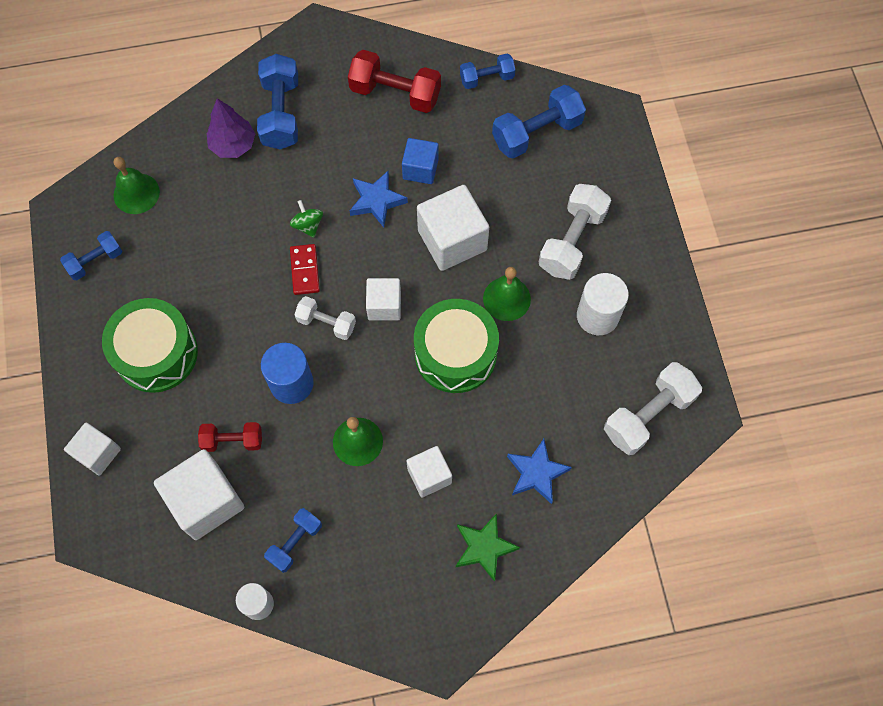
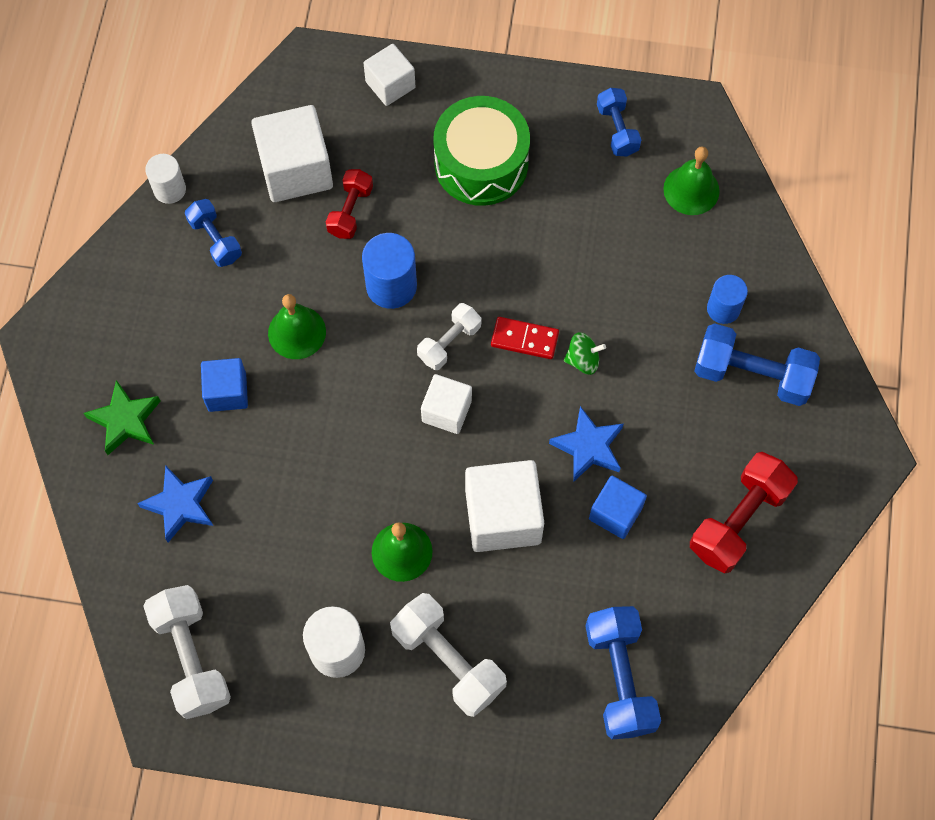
camera: 110 degrees right, 0 degrees up
(233, 145) = (723, 309): purple tree -> blue cylinder
(429, 476) = (227, 392): white cube -> blue cube
(455, 354) = (356, 468): green drum -> none
(487, 78) = (725, 644): blue dumbbell -> none

